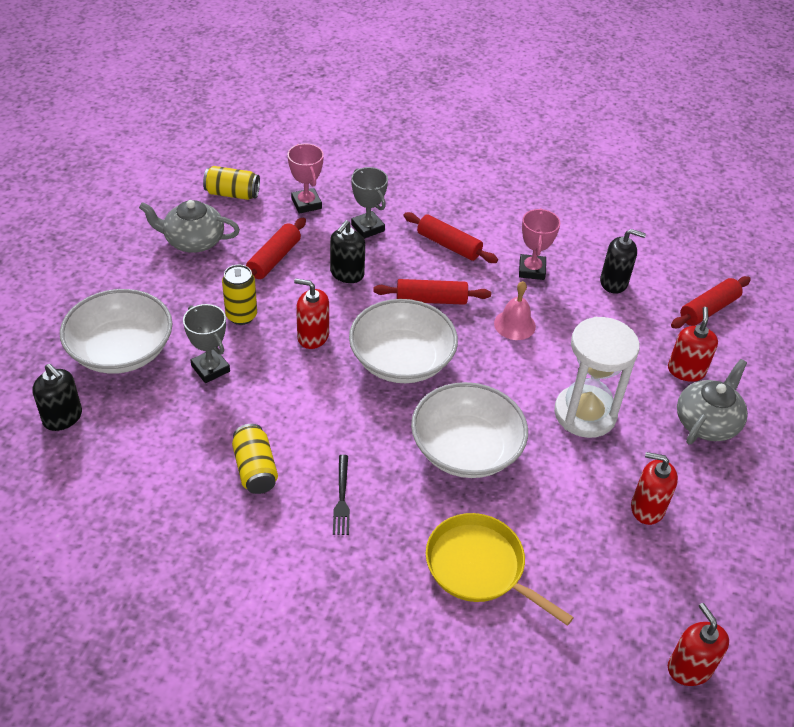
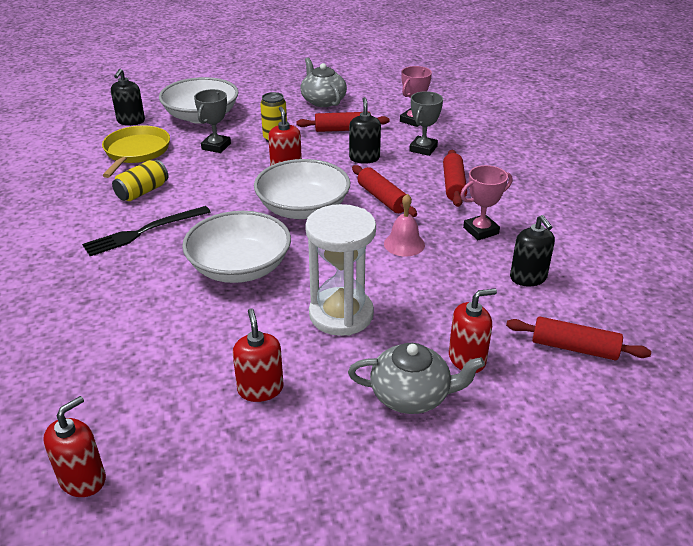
camera: 60 degrees right, 10 degrees down
(232, 194) = (385, 96): yellow can -> none
(342, 498) = (144, 232): black fork -> black fork, size x1.65
(347, 273) = (364, 158): black soap dispenser -> black soap dispenser turned 90 degrees clockwise
(479, 567) = (121, 314): yellow pan -> yellow pan (136, 152)

